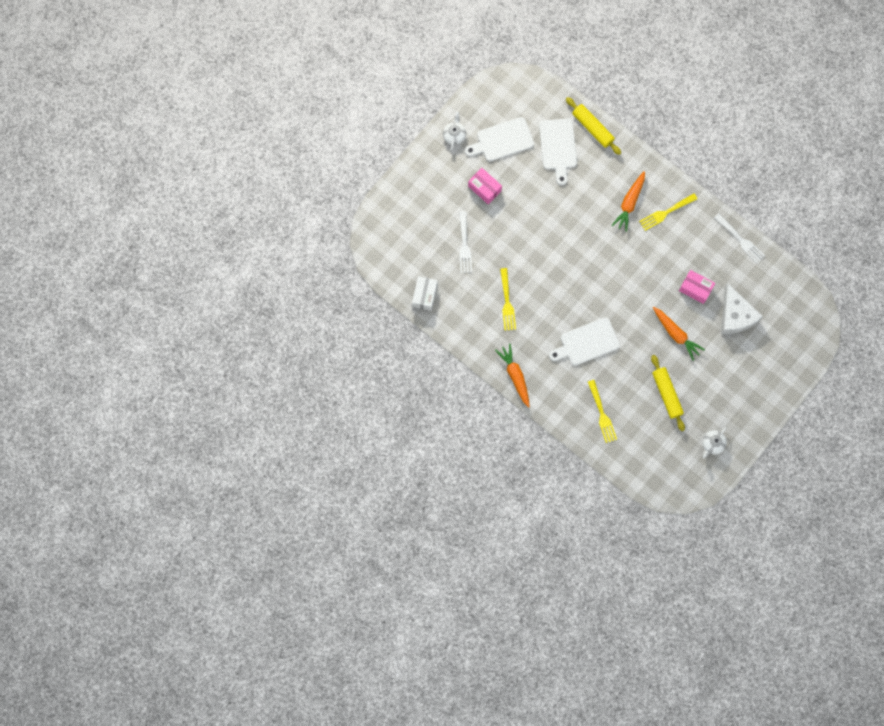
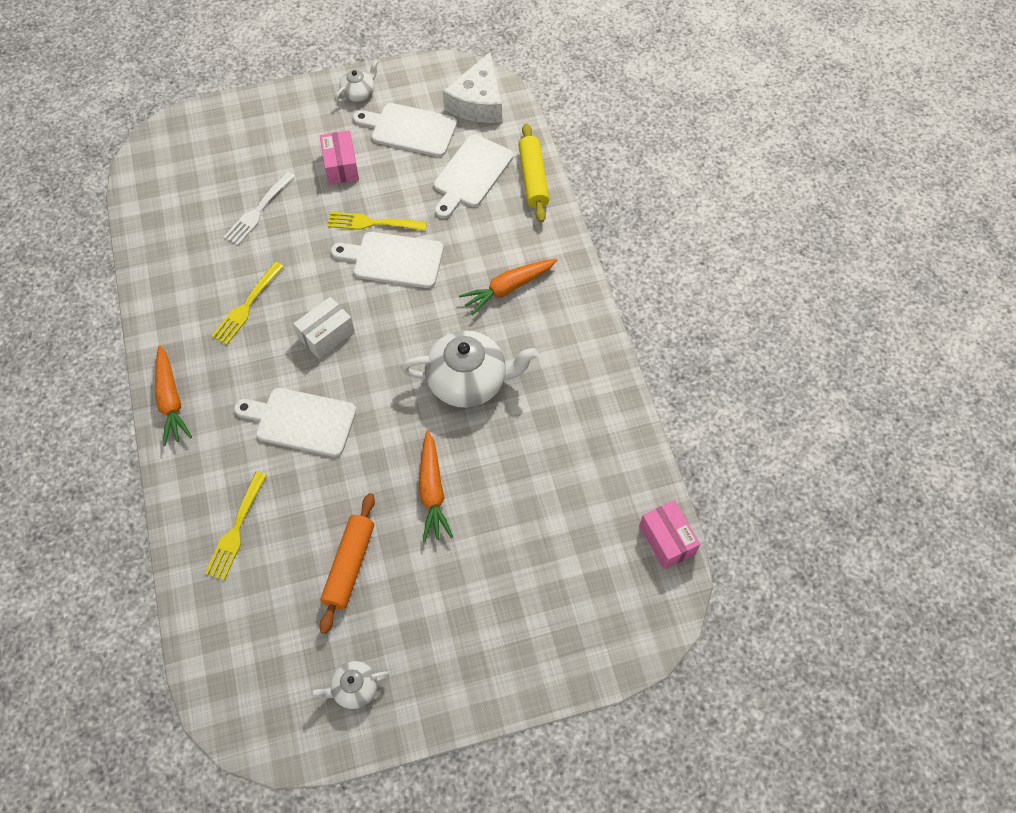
camera: 35 degrees right, 15 degrees down
(425, 295) = (157, 236): white box -> white box (326, 335)
(515, 376) = (171, 400): orange carrot -> orange carrot turned 150 degrees clockwise
(559, 226) = (393, 260): none -> white cutting board
(649, 267) = (469, 381): none -> white teapot
(666, 212) = (548, 328): yellow fork -> yellow fork (372, 223)
(667, 394) = (349, 565): yellow rolling pin -> orange rolling pin
(695, 289) = (510, 449): pink box -> pink box (667, 540)
(735, 315) = (539, 523): white cheese -> white cheese (478, 102)
(740, 240) = (626, 426): white fork -> none

